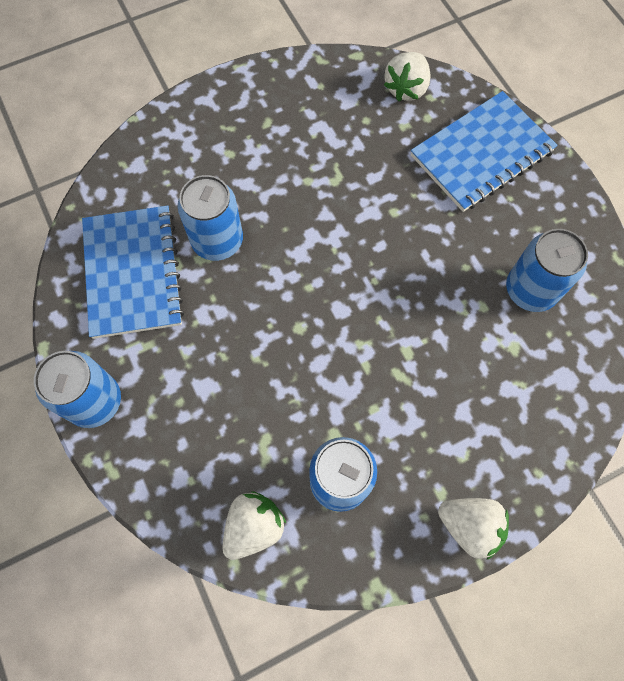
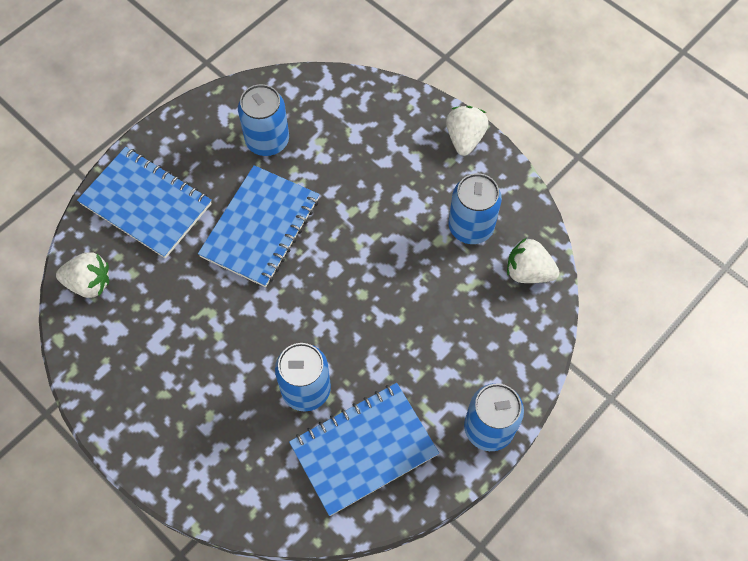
camera: 110 degrees left, 5 degrees down
(417, 251) = (260, 227): none -> blue notebook

